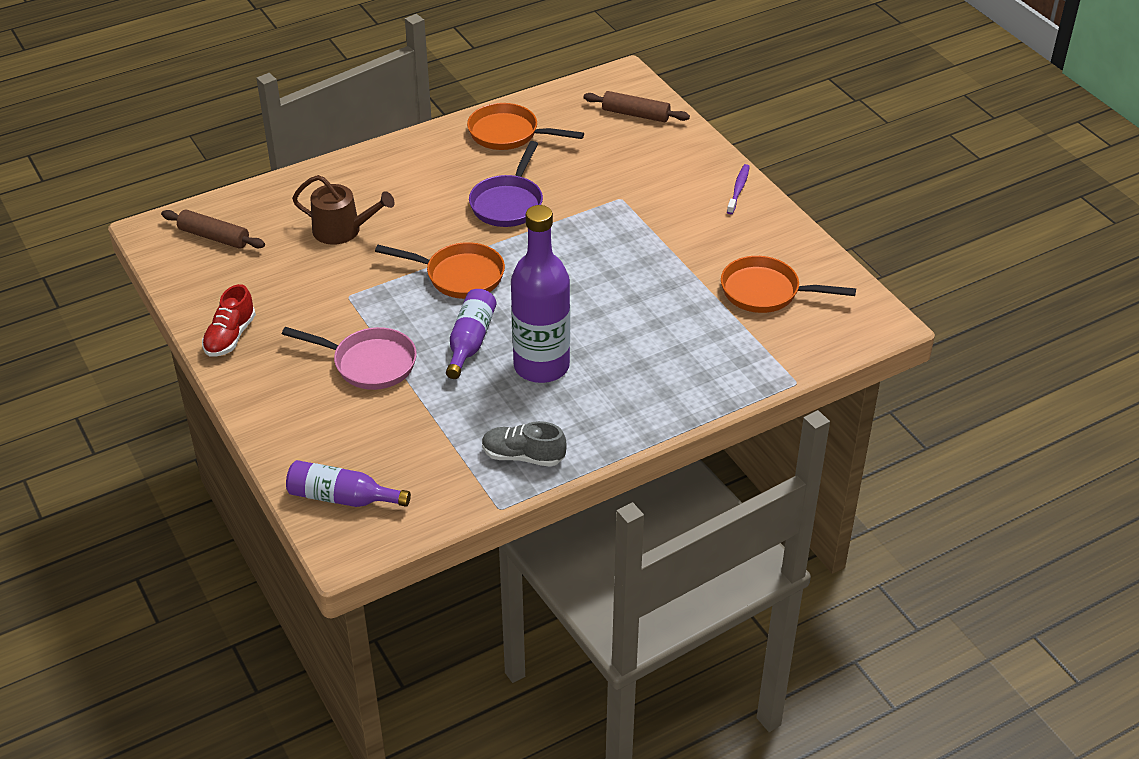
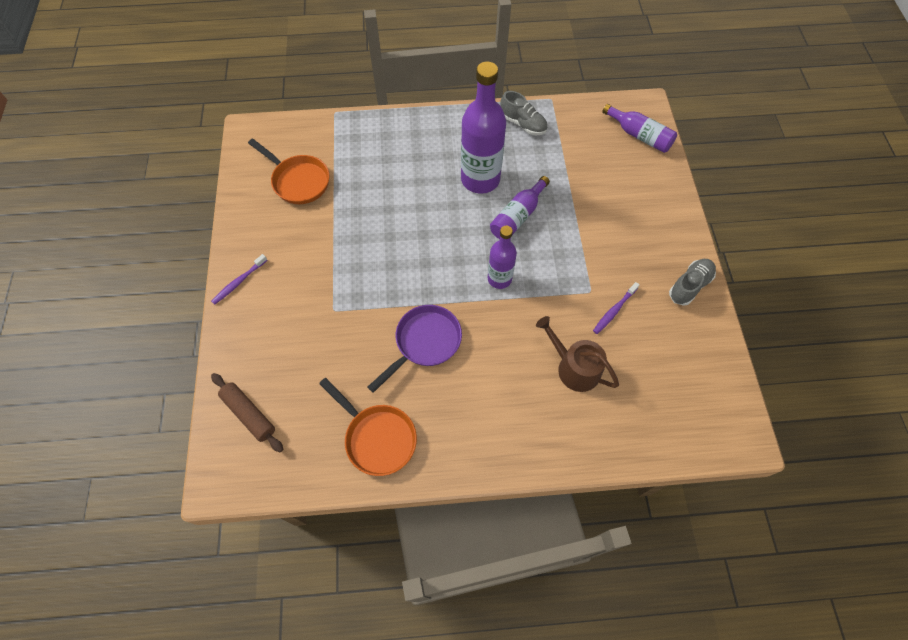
camera: 155 degrees left, 20 degrees up
(214, 237) = (687, 406): brown rolling pin -> none
(230, 337) = (689, 286): red shoe -> grey shoe
(315, 287) = (614, 310): none -> purple toothbrush
(369, 363) = (594, 224): pink pan -> none
(459, 276) = (499, 279): orange pan -> purple bottle

